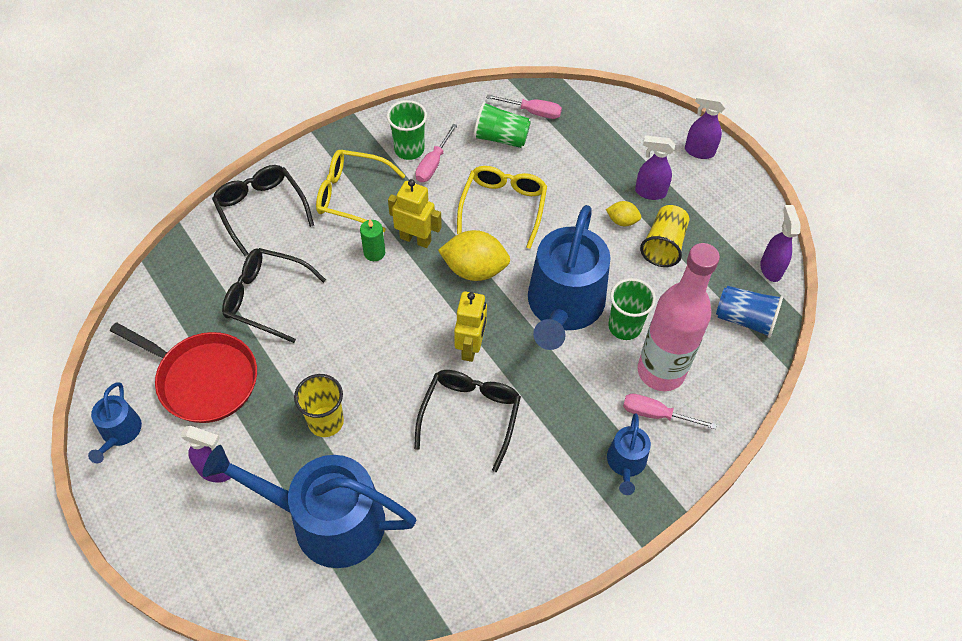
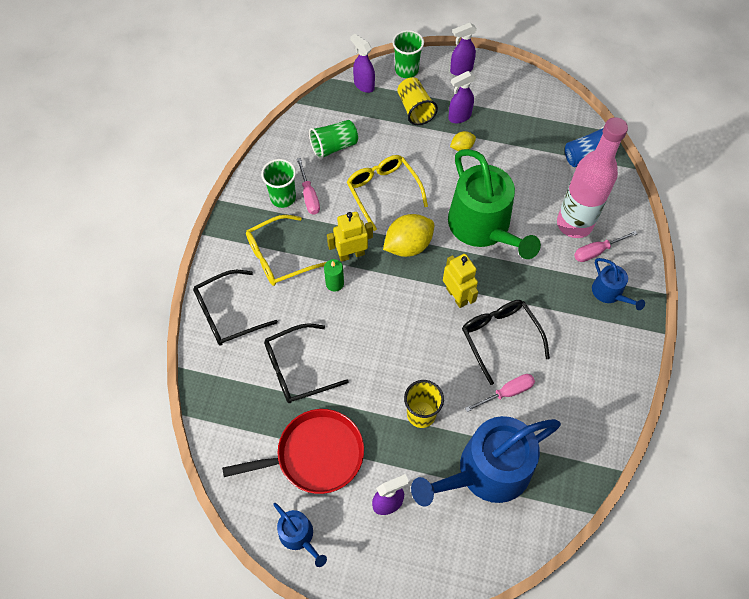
camera: 40 degrees left, 5 degrees up
(261, 210) = (227, 314): black glasses -> black glasses turned 45 degrees counterclockwise
(532, 112) = (336, 114): pink screwdriver -> pink screwdriver (507, 392)
(563, 306) = (483, 227): blue watering can -> green watering can
(624, 326) = (529, 212): green cup -> green cup (406, 70)
(663, 245) = (500, 145): yellow cup -> yellow cup (415, 109)
(770, 268) = (570, 115): purple spray bottle -> purple spray bottle (363, 85)

